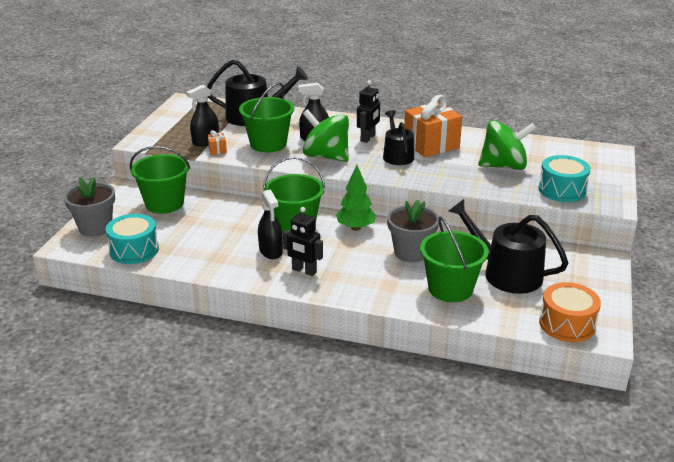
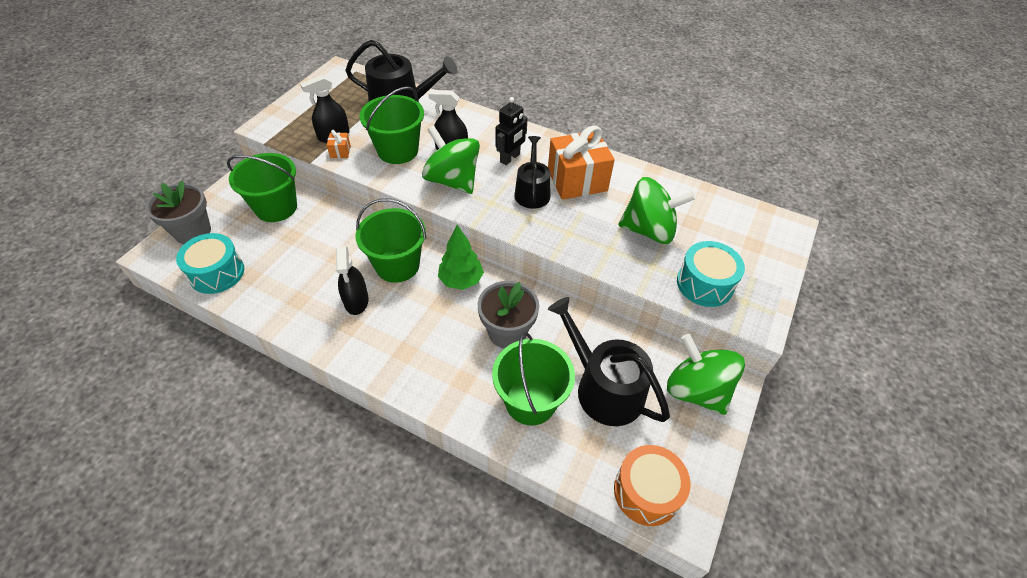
camera: 10 degrees right, 20 degrees up
(304, 271) = (379, 339): black robot -> none
(580, 265) = (696, 390): none -> green spinning top

